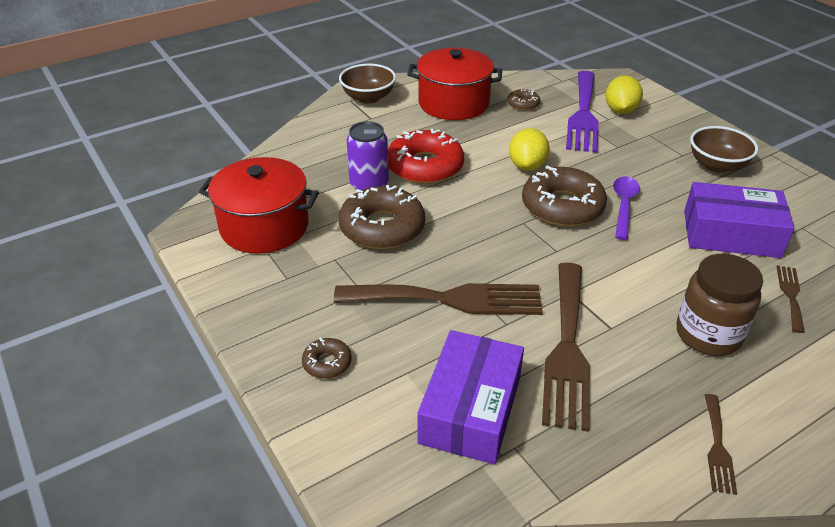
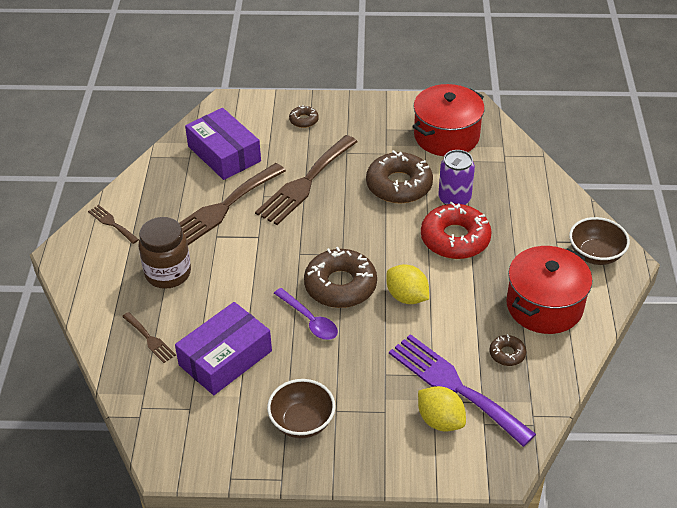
camera: 125 degrees right, 5 degrees up
(567, 349) = (222, 208): brown fork -> brown fork turned 90 degrees counterclockwise

